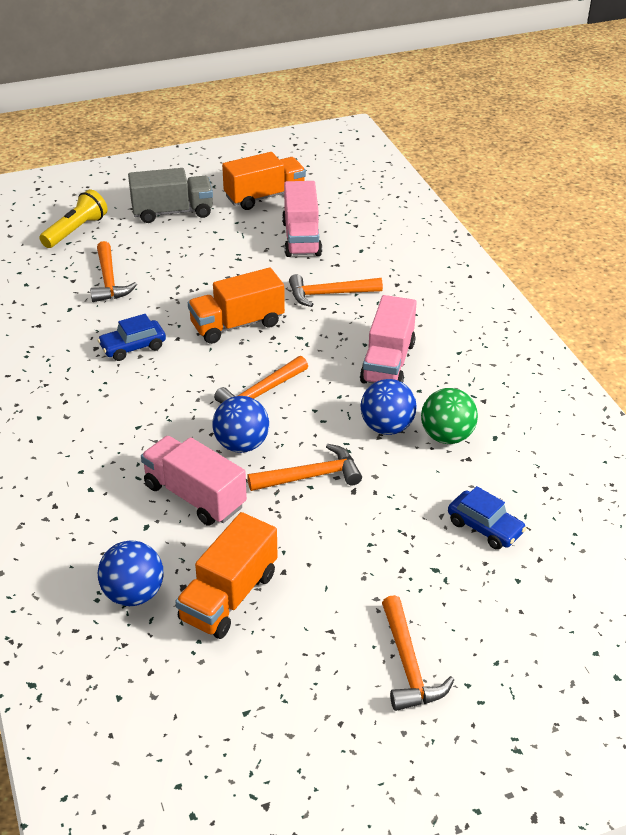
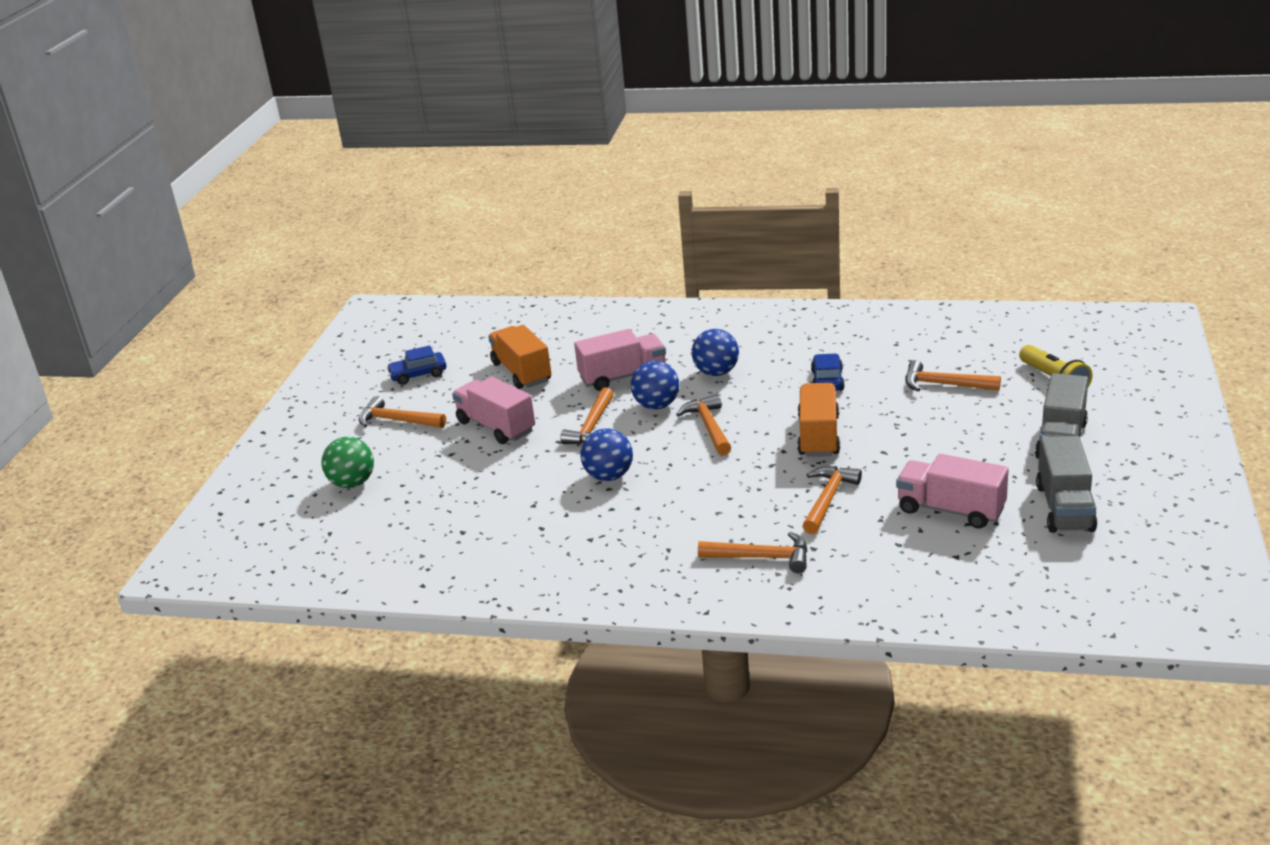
camera: 125 degrees right, 10 degrees down
(133, 594) = (561, 342): blue ball -> blue ball (716, 372)
(265, 196) = (1064, 508): orange truck -> grey truck
(388, 362) = (691, 502): pink truck -> pink truck (496, 427)
(429, 303) = (761, 558): none -> orange hammer
(447, 436) = (568, 503): green ball -> green ball (352, 483)
(485, 527) = (460, 487): blue car -> blue car (418, 375)

